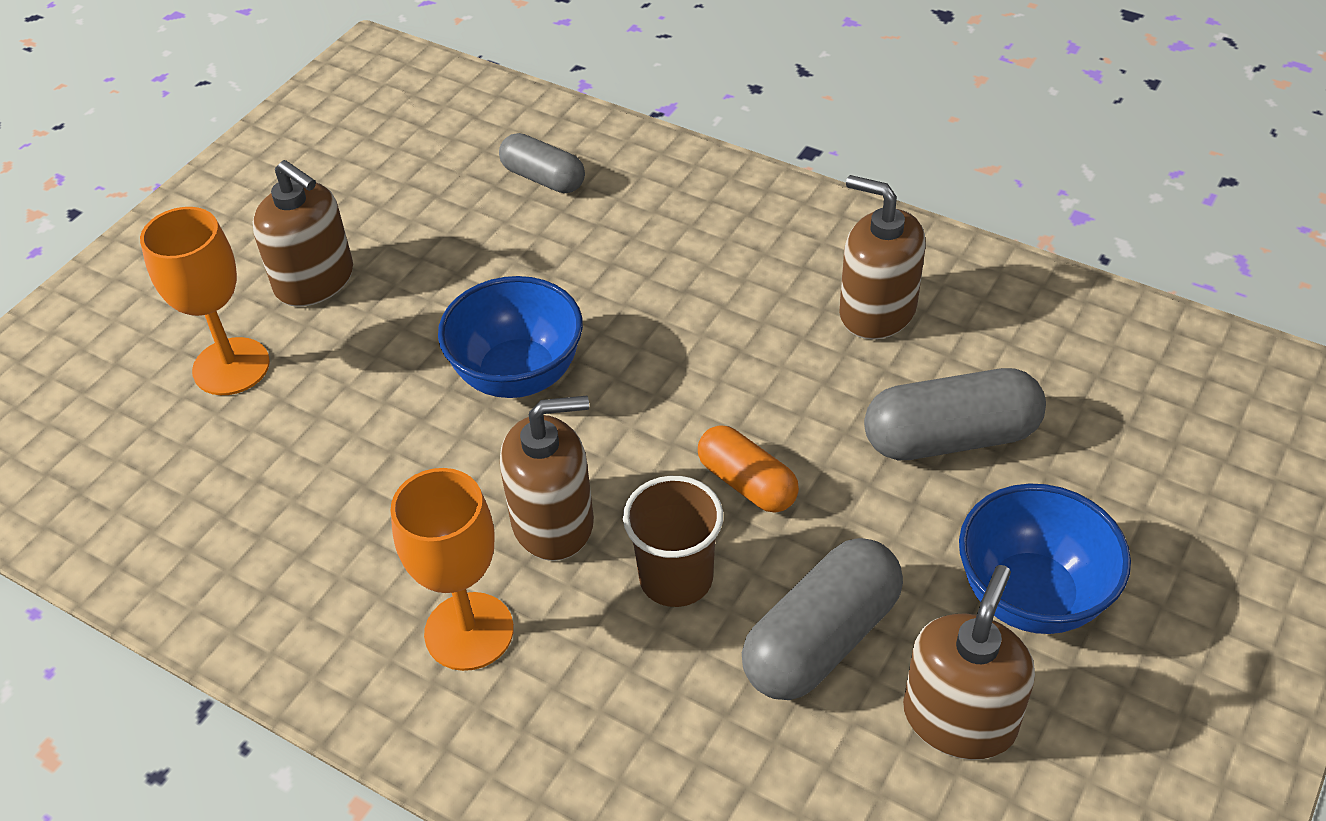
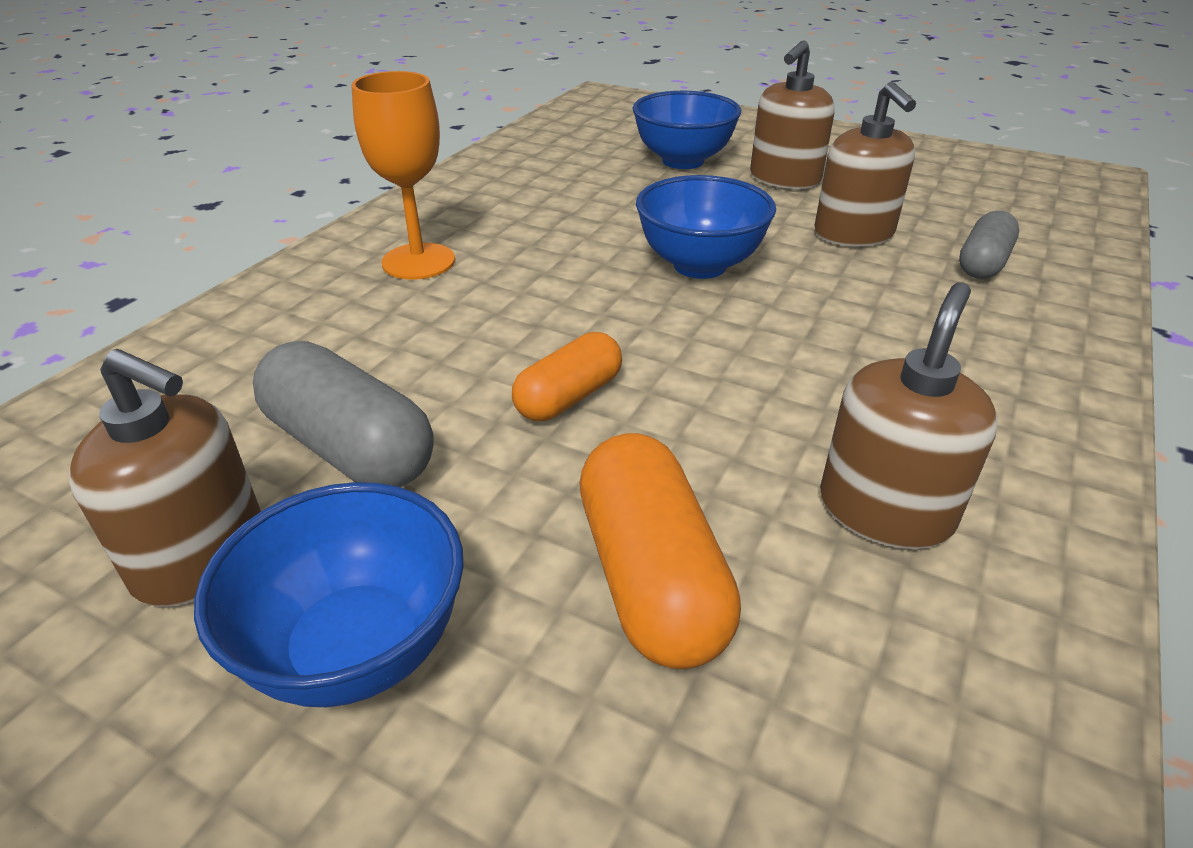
camera: 85 degrees right, 10 degrees down
(231, 366) = (683, 161): orange goblet -> blue bowl
(553, 522) = (525, 291): brown soap dispenser -> brown soap dispenser (854, 234)
(676, 578) = (450, 355): brown cup -> none
(950, 438) = (650, 577): grey capsule -> orange capsule

